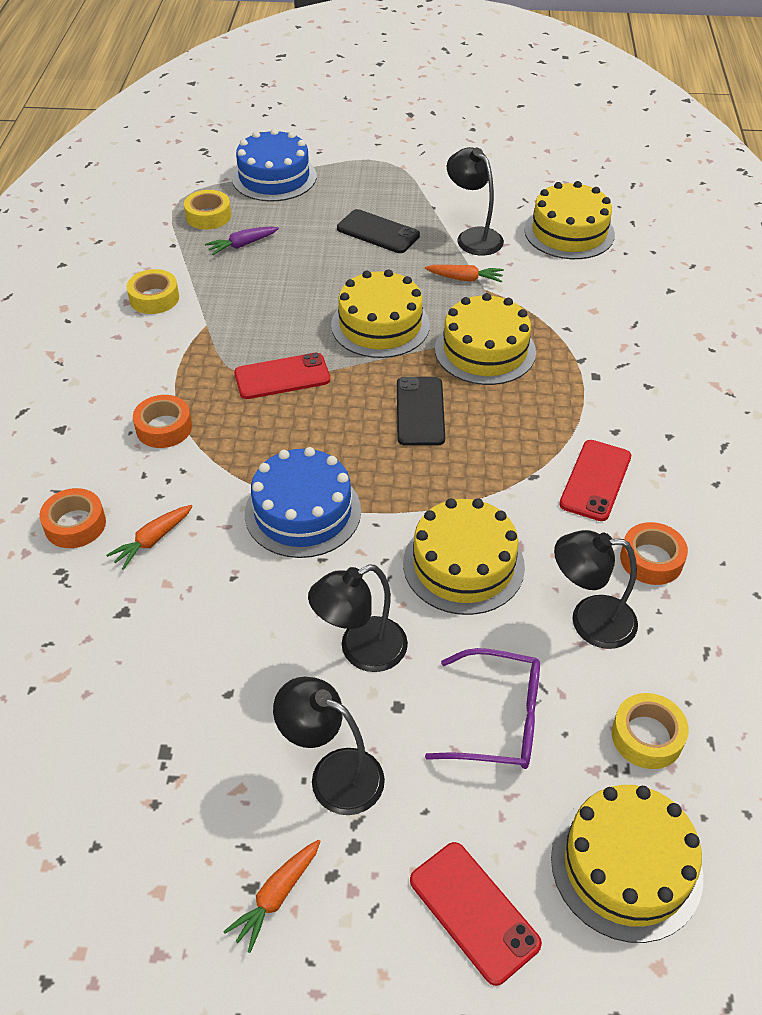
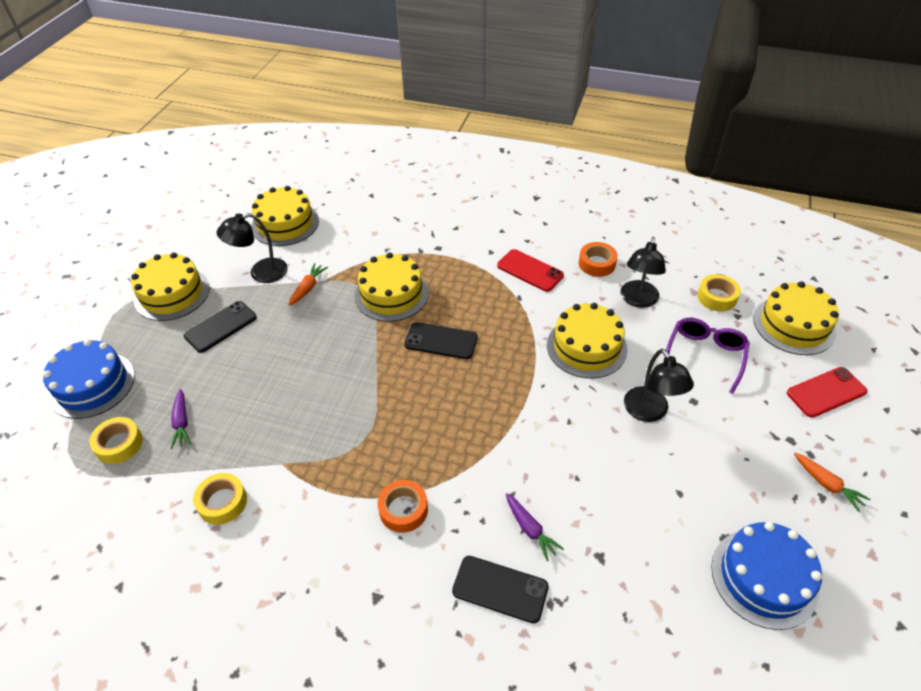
camera: 75 degrees left, 0 degrees up
(75, 524) = (500, 589): orange tape -> black phone
(153, 540) = (530, 529): orange carrot -> purple carrot
(282, 377) = (372, 417): red phone -> none
(303, 512) = (522, 425): blue cake -> blue cake (764, 577)
(333, 774) = (742, 442): black lamp -> none
(380, 325) = (337, 346): yellow cake -> yellow cake (172, 293)

